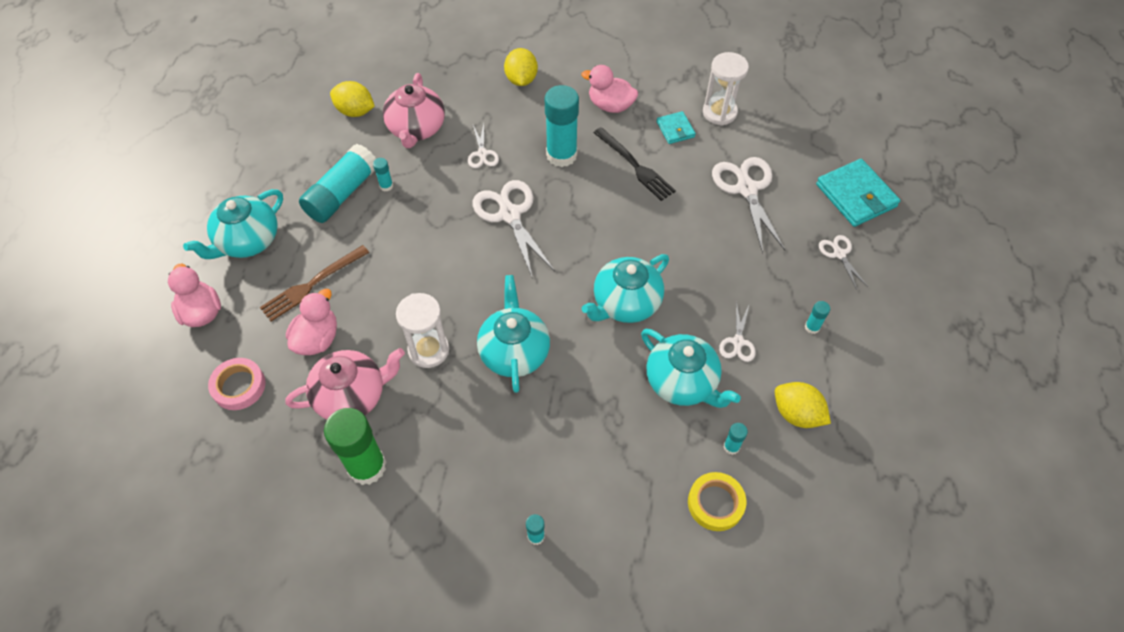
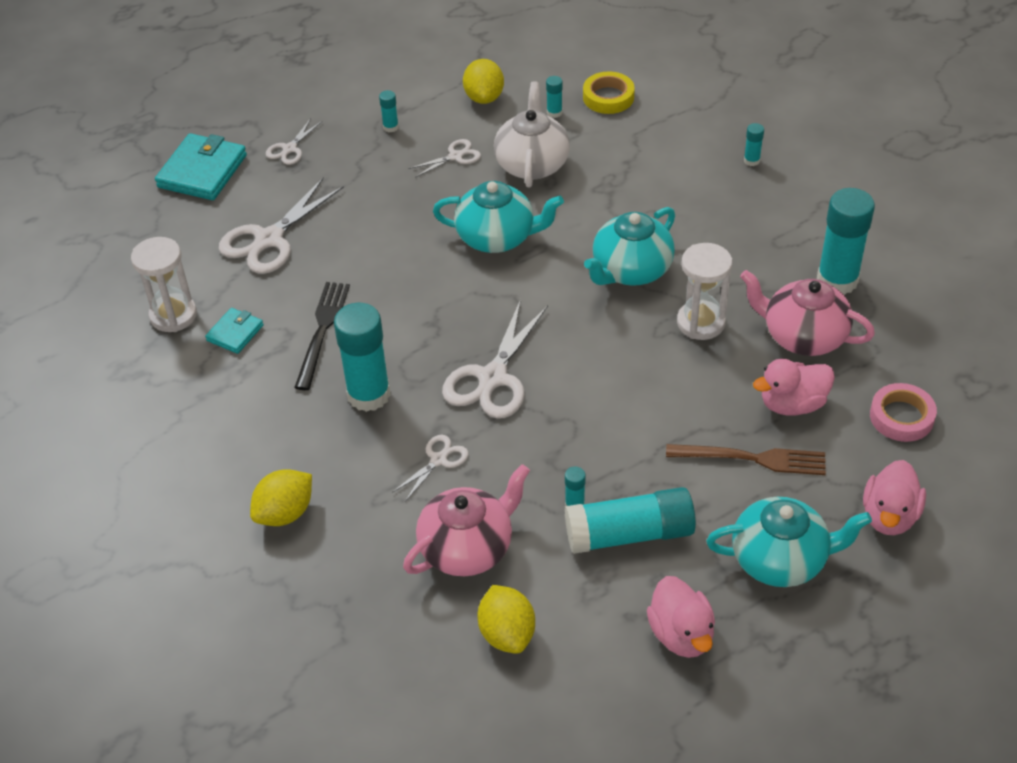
camera: 130 degrees left, 10 degrees down
(367, 466) = (837, 280): green glue stick -> turquoise glue stick
(610, 105) = (249, 405): pink duck -> pink duck (681, 634)
(682, 382) = (532, 164): turquoise teapot -> white teapot

